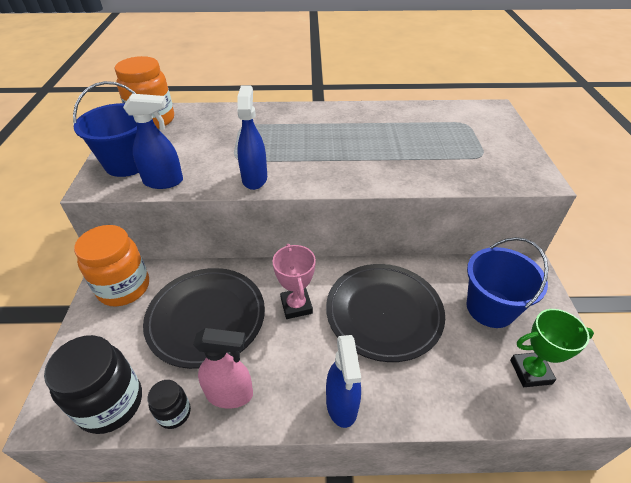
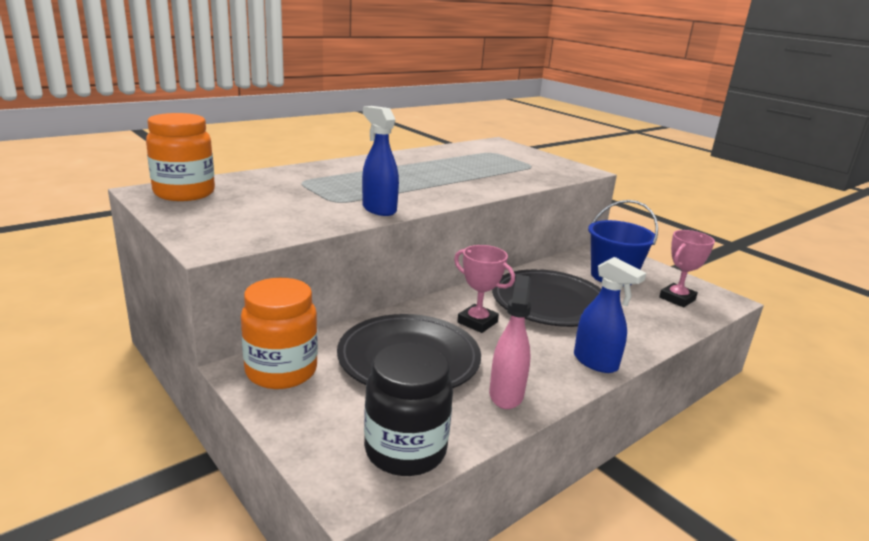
camera: 40 degrees left, 20 degrees down
(127, 163) = (218, 226): blue bucket -> none
(164, 181) = (289, 229): blue spray bottle -> none
(174, 413) = (476, 427): black jar -> none
(230, 394) = (506, 394): pink spray bottle -> pink spray bottle turned 45 degrees counterclockwise
(530, 372) = (677, 299): green trophy -> pink trophy

